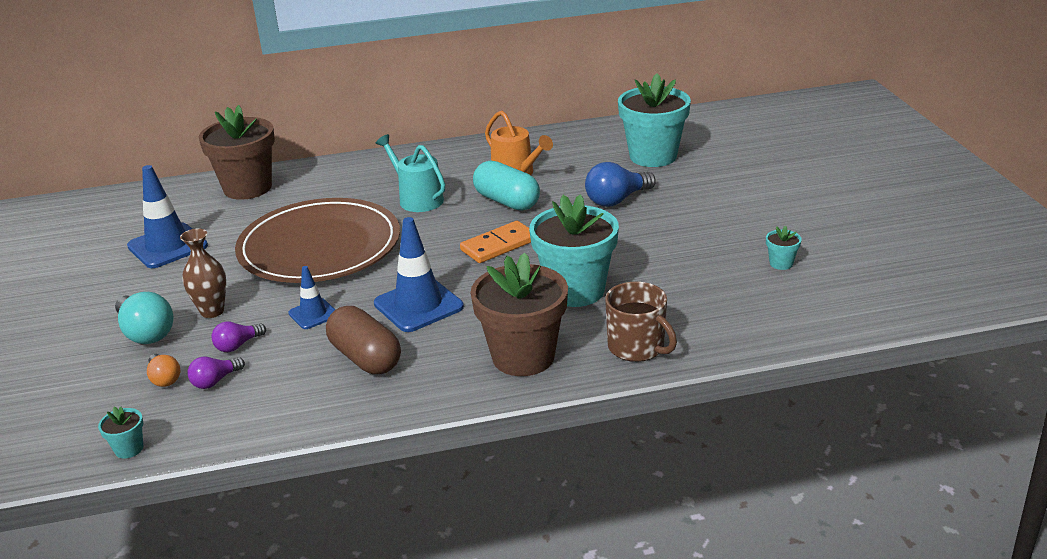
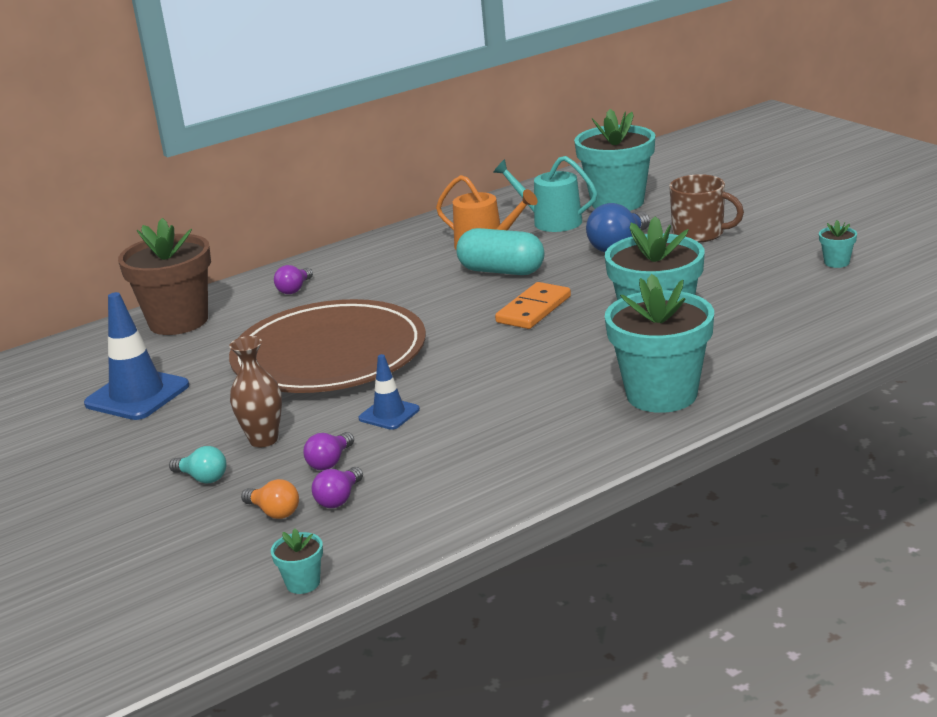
camera: 20 degrees left, 5 degrees down
(146, 333) = (202, 478): turquoise light bulb -> turquoise light bulb, size x0.58
(347, 179) = (294, 289): none -> purple light bulb
(365, 358) = (492, 436): brown capsule -> none
(417, 199) = (397, 289): turquoise watering can -> turquoise watering can (551, 221)
(418, 305) = (501, 379): blue traffic cone -> none
(523, 357) = (661, 395): brown flower pot -> turquoise flower pot
(637, 347) = (768, 359): brown mug -> brown mug (699, 233)

